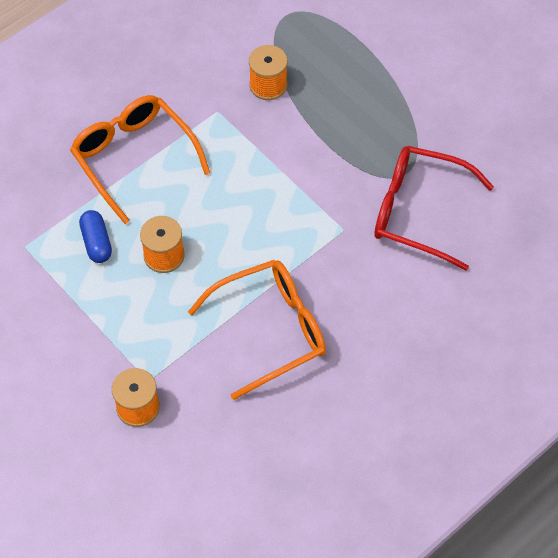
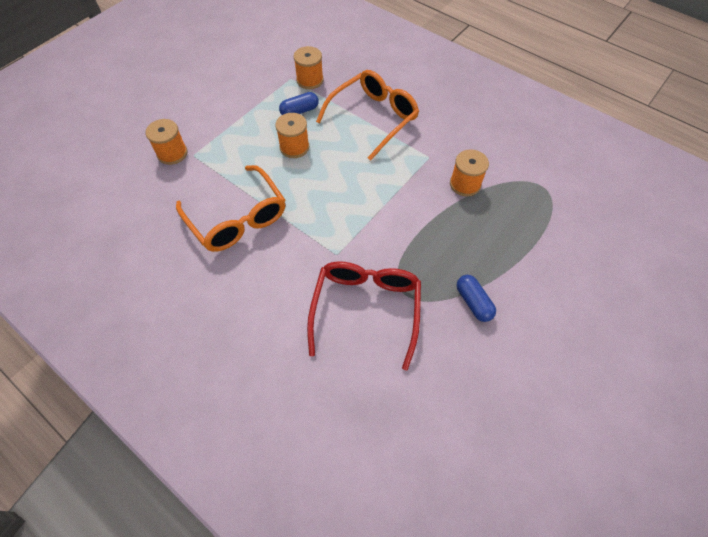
camera: 80 degrees right, 0 degrees up
(36, 223) = (310, 80): none -> orange spool
(425, 115) = (473, 302): none -> blue capsule

